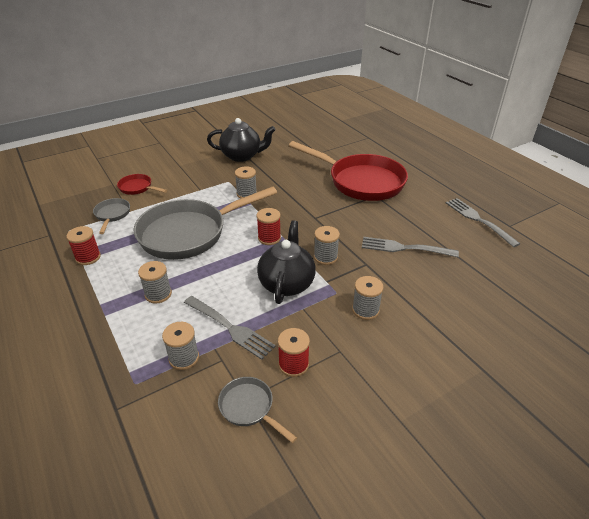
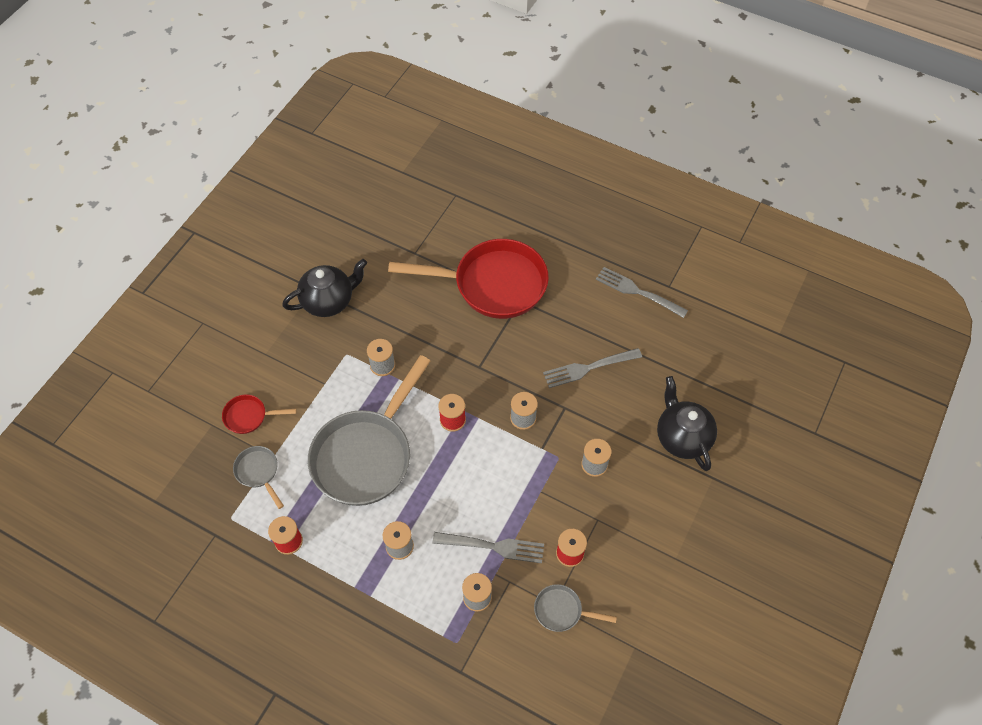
camera: 30 degrees left, 20 degrees up
(286, 283) = (508, 470): black teapot -> black teapot (682, 437)

